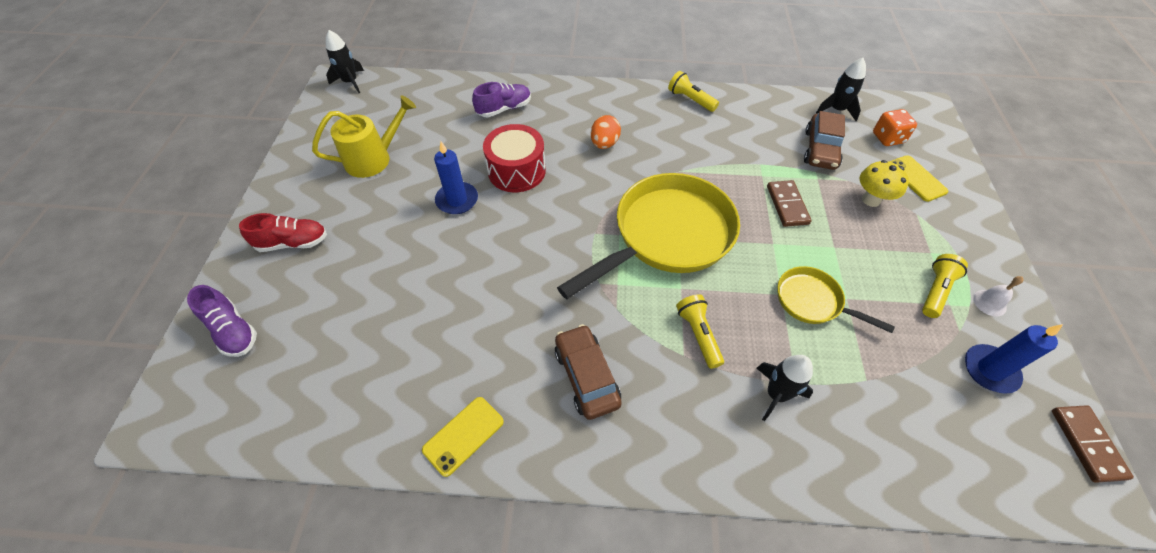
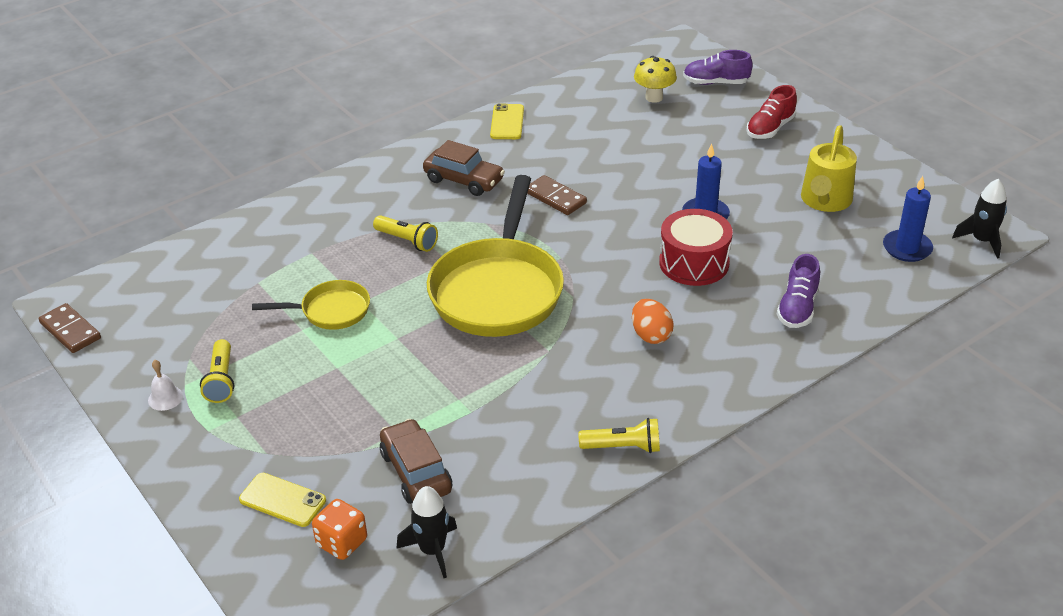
camera: 140 degrees right, 15 degrees down
(776, 394) = (322, 239): black rocket -> none
(787, 205) = (409, 382): brown domino -> brown domino (555, 198)
(871, 200) = (324, 440): yellow mushroom -> yellow mushroom (654, 97)
(990, 370) = (156, 341): blue candle -> blue candle (907, 248)

